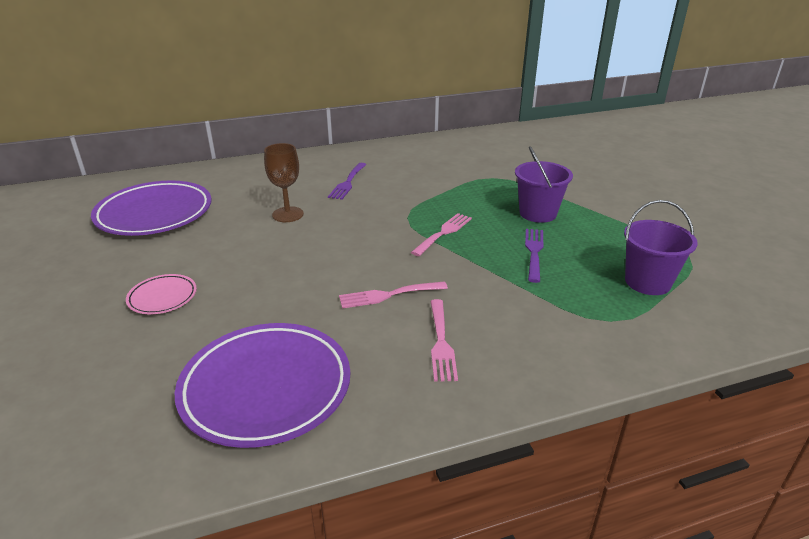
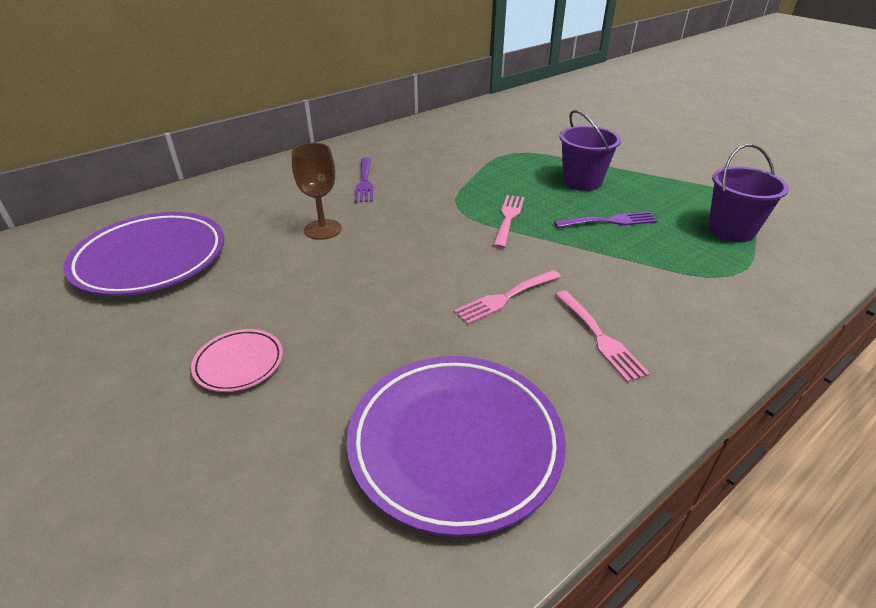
camera: 20 degrees left, 5 degrees up
(534, 252) = (610, 221): purple fork -> purple fork turned 90 degrees clockwise

